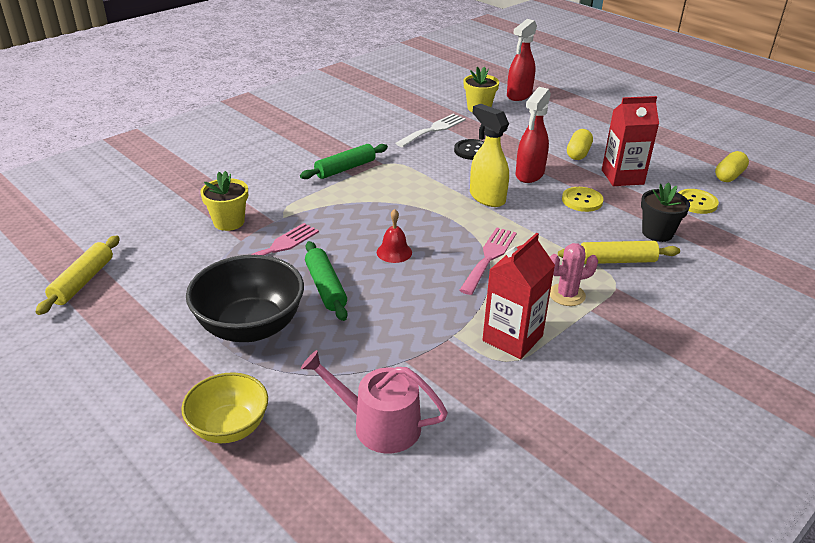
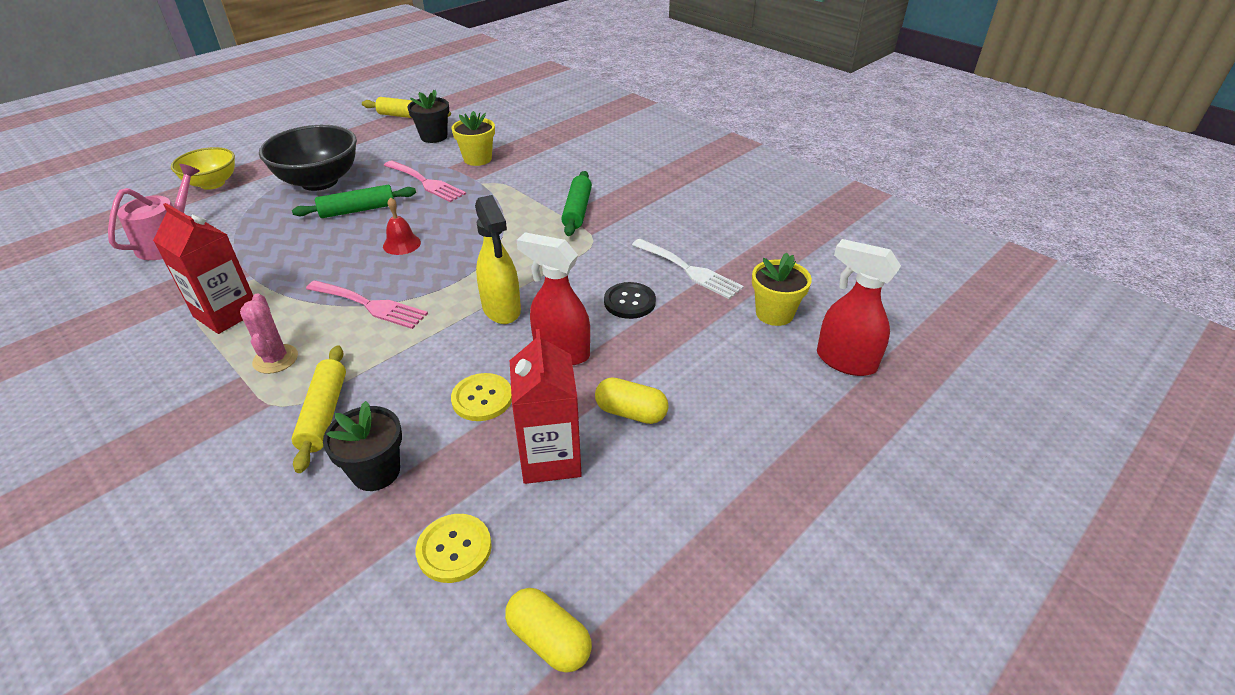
camera: 90 degrees right, 5 degrees up
(158, 255) = (434, 137): none -> black flower pot
(345, 169) = (577, 210): green rolling pin -> green rolling pin turned 45 degrees clockwise
(487, 197) = (501, 309): yellow spray bottle -> yellow spray bottle turned 105 degrees clockwise

